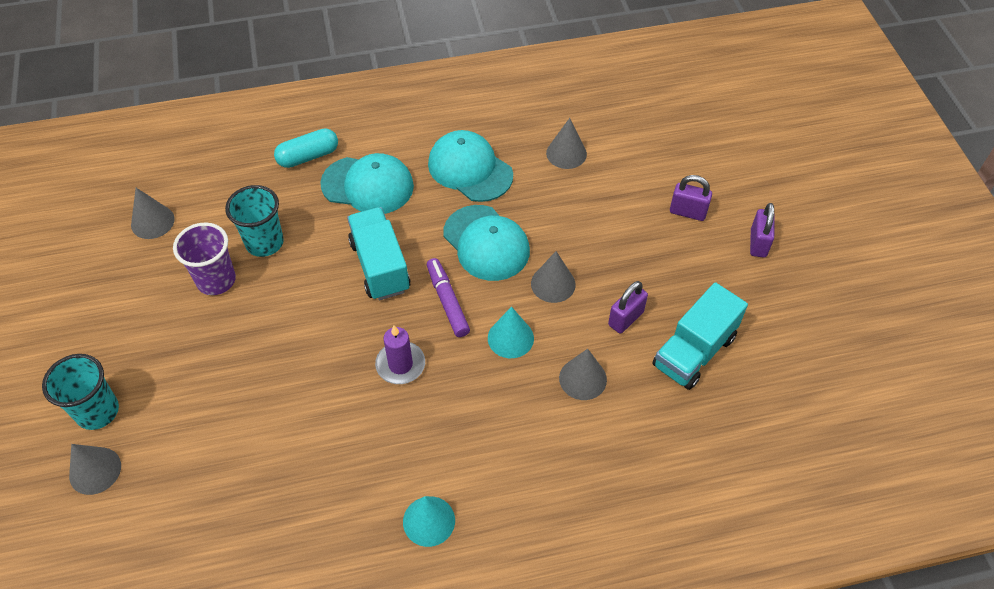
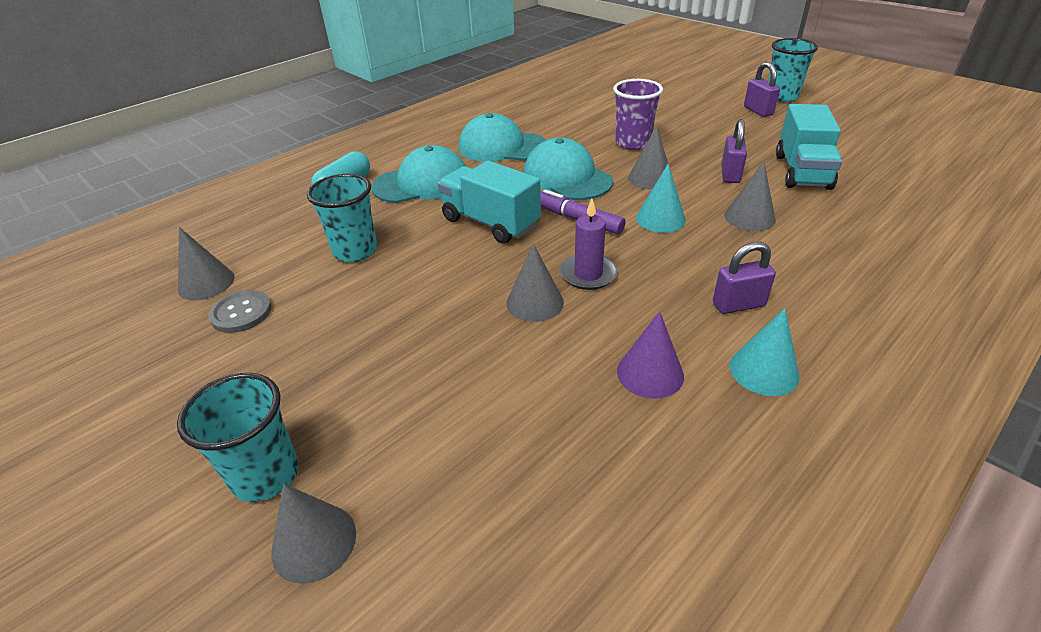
camera: 30 degrees left, 15 degrees down
(157, 266) = (241, 313): none -> grey button
(216, 280) = (326, 296): purple cup -> purple cup (633, 143)
(357, 476) = (650, 373): none -> purple cone
(486, 243) = (567, 177): turquoise cap -> turquoise cap turned 150 degrees counterclockwise
(566, 153) = (567, 117): grey cone -> grey cone (535, 302)
(687, 212) = (691, 114): purple padlock -> purple padlock (738, 305)
(811, 233) = (781, 96): none -> turquoise cup

